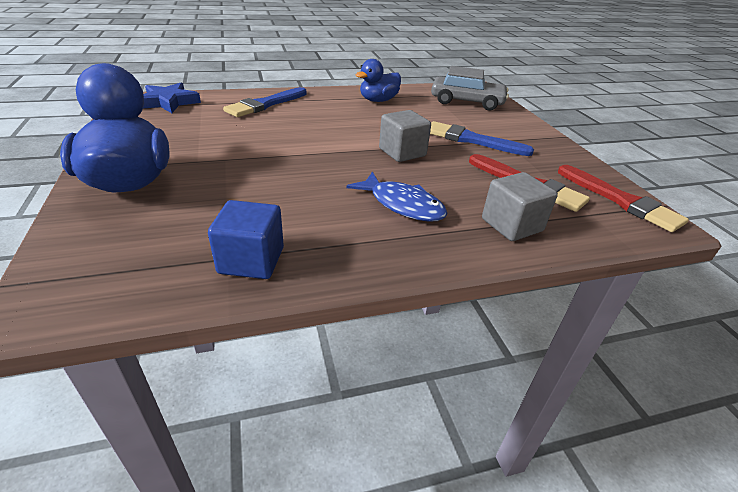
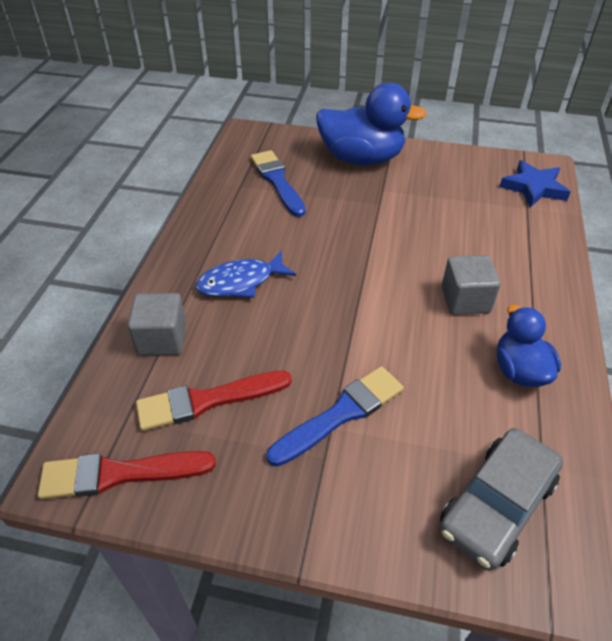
camera: 120 degrees right, 10 degrees up
(251, 260) = (230, 193): blue cube -> none
(265, 104) = (517, 253): blue brush -> blue brush (277, 181)
(402, 152) = (338, 324): grey cube -> grey cube (465, 300)

